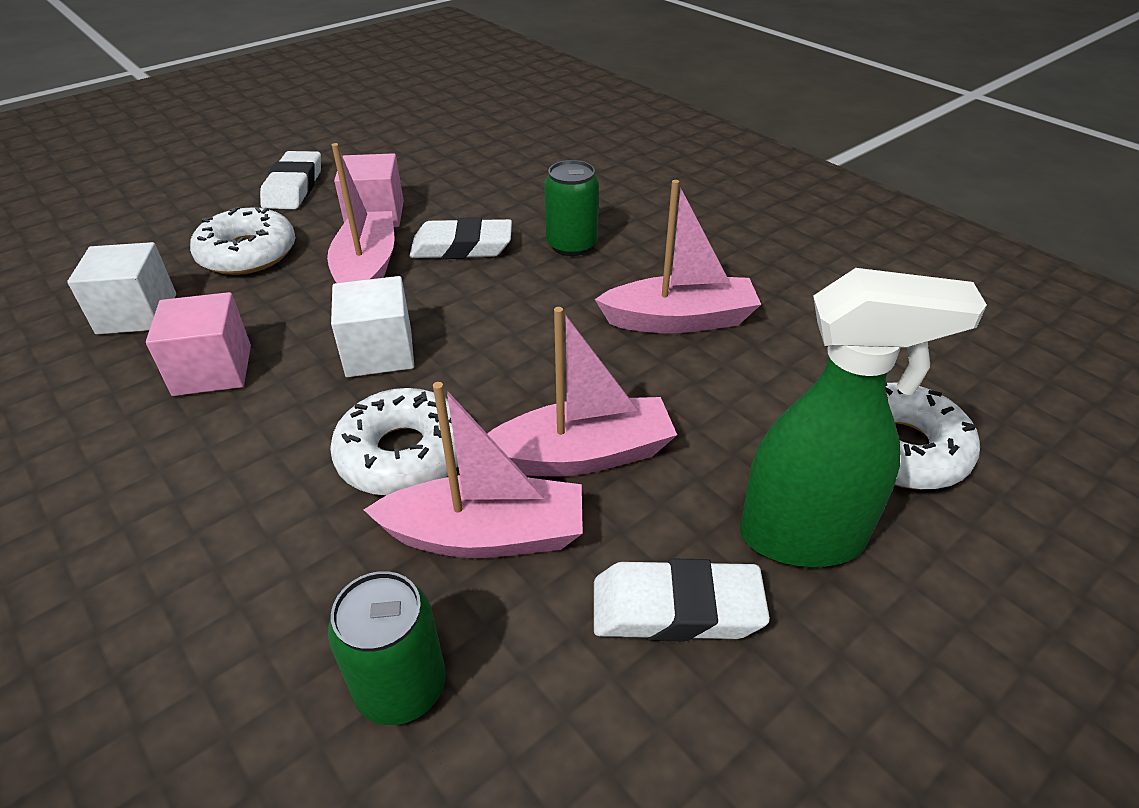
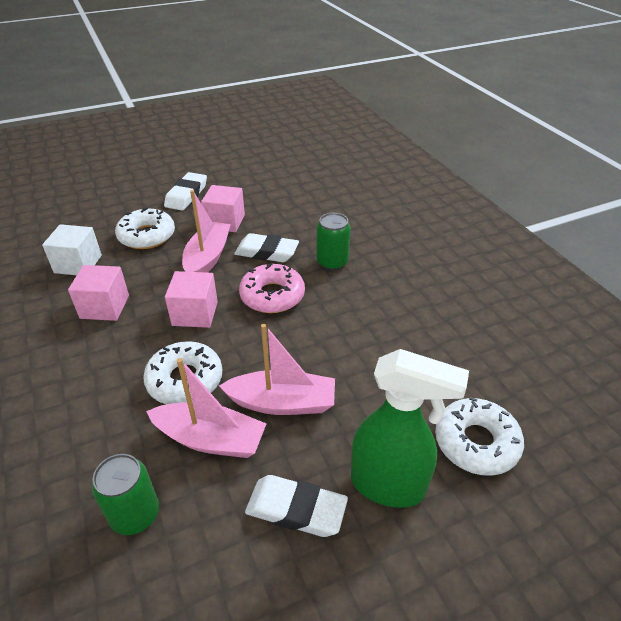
camera: 15 degrees right, 0 degrees up
(379, 352) = (195, 313): white cube -> pink cube
(498, 305) = (272, 295): none -> pink donut
(679, 320) = (376, 326): pink boat -> none

